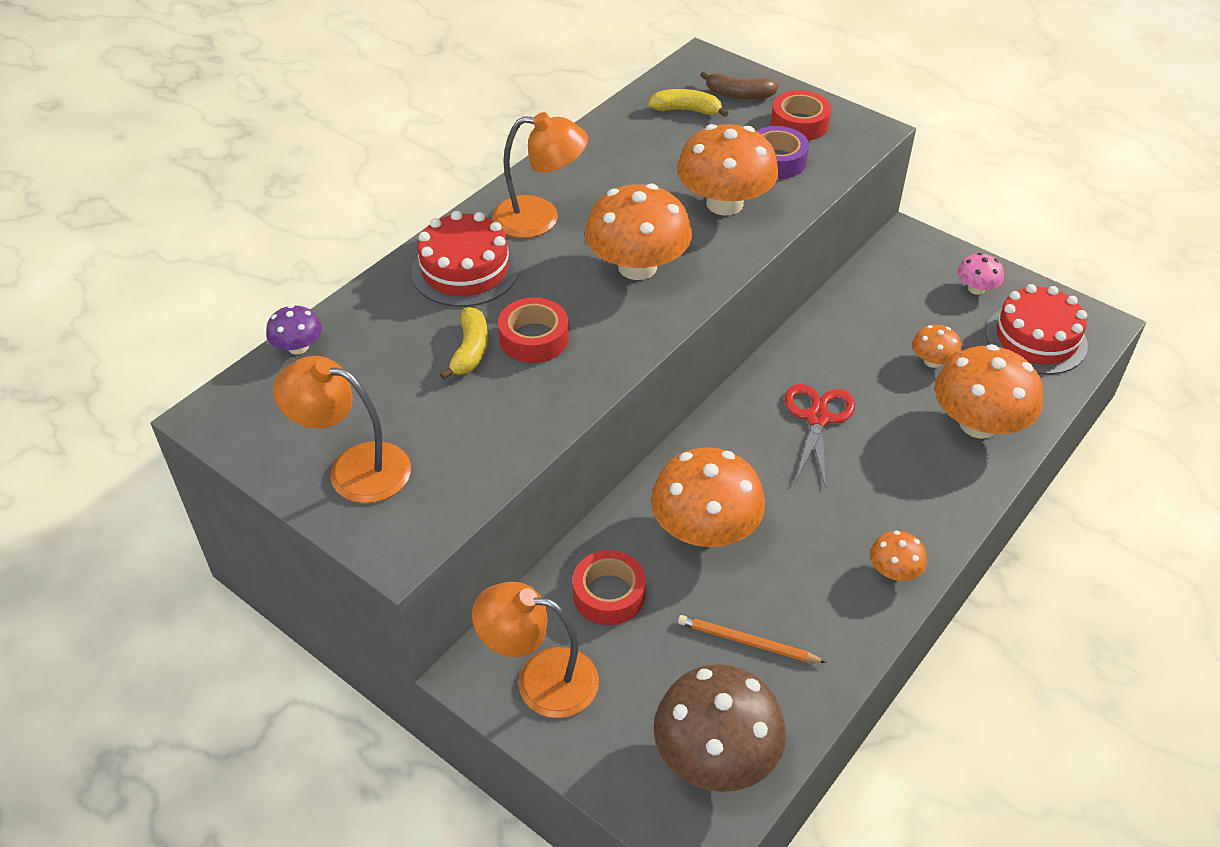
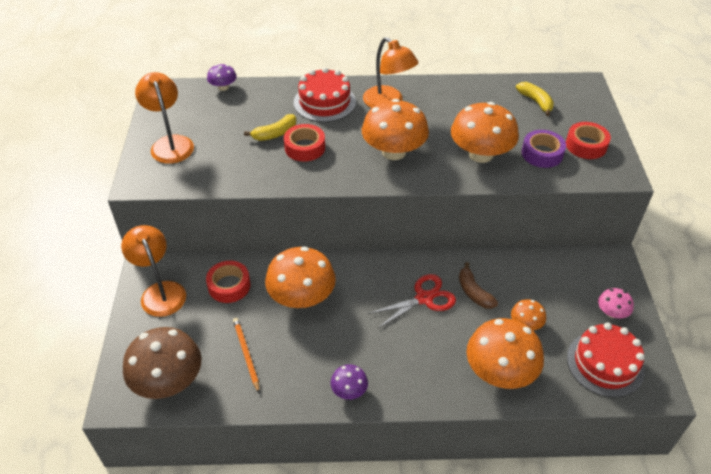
camera: 50 degrees right, 0 degrees up
(739, 94) = (577, 112): brown banana -> brown banana (474, 292)
(894, 571) = (349, 390): orange mushroom -> purple mushroom

